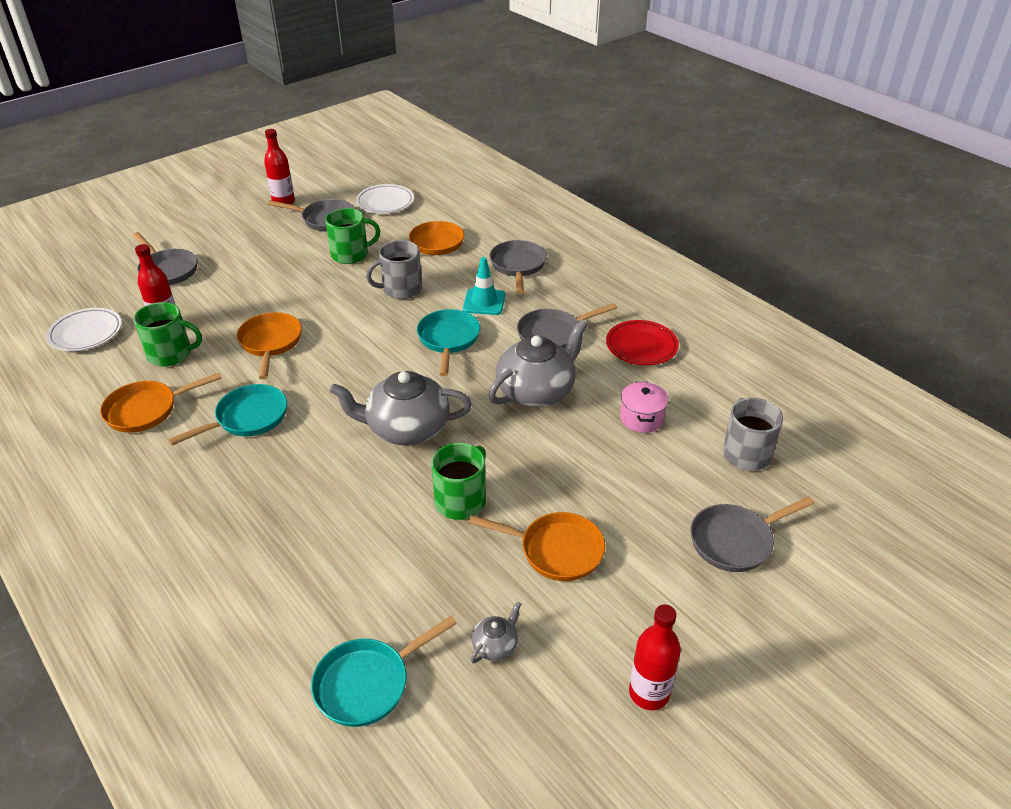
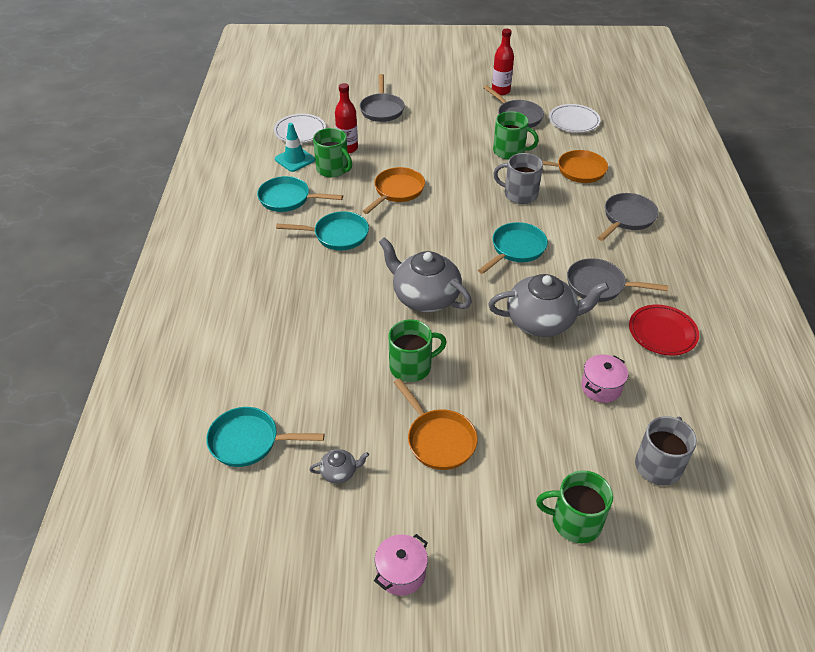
camera: 40 degrees right, 5 degrees up
(146, 410) = (288, 199): orange pan -> turquoise pan
(484, 302) = (571, 234): turquoise traffic cone -> turquoise traffic cone (295, 159)
(649, 693) = (401, 573): red bottle -> pink pot
(735, 541) = (575, 521): grey pan -> green mug

